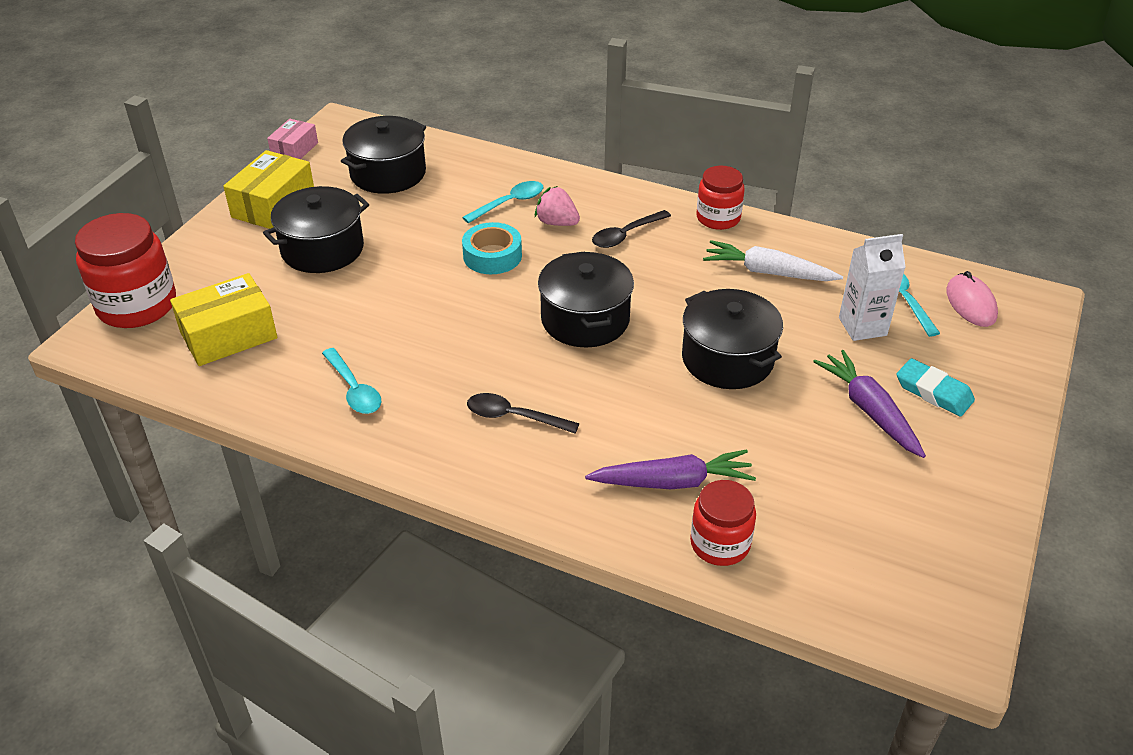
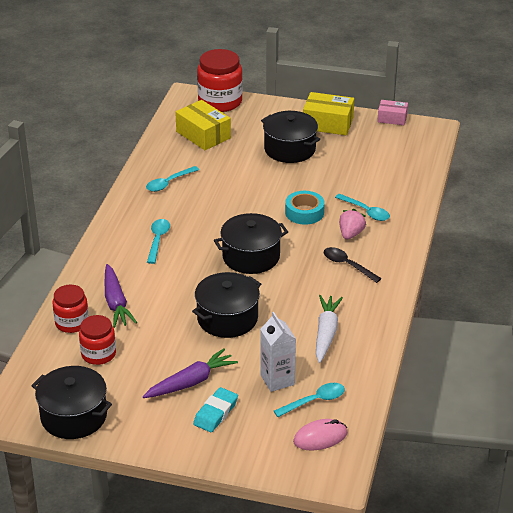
camera: 80 degrees right, 5 degrees down
(388, 173) = (380, 158): black pot -> black pot (74, 416)
(514, 417) = (158, 240): black spoon -> turquoise spoon
(718, 218) = (384, 306): red jar -> red jar (98, 354)

